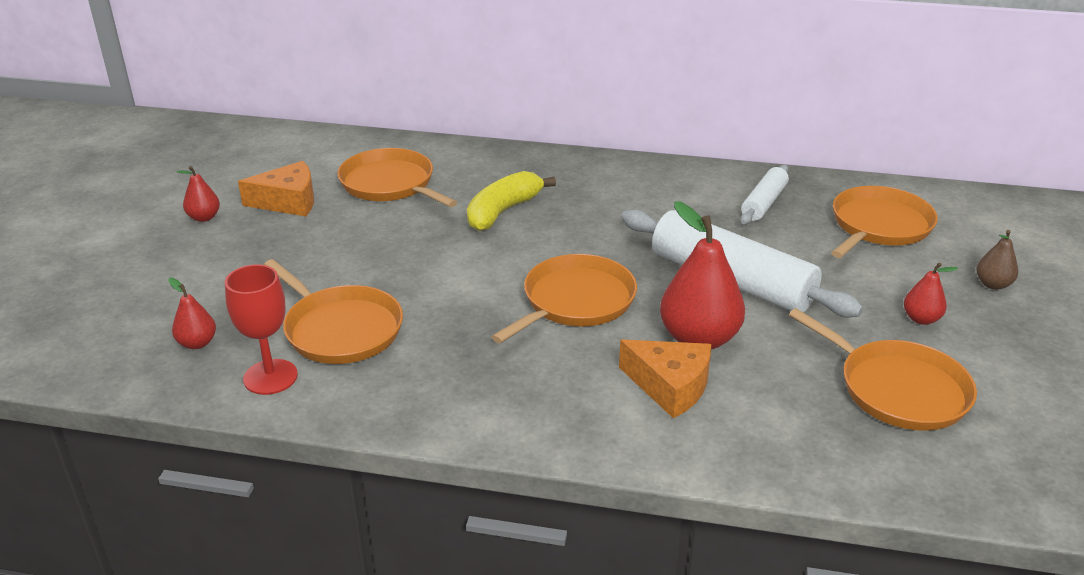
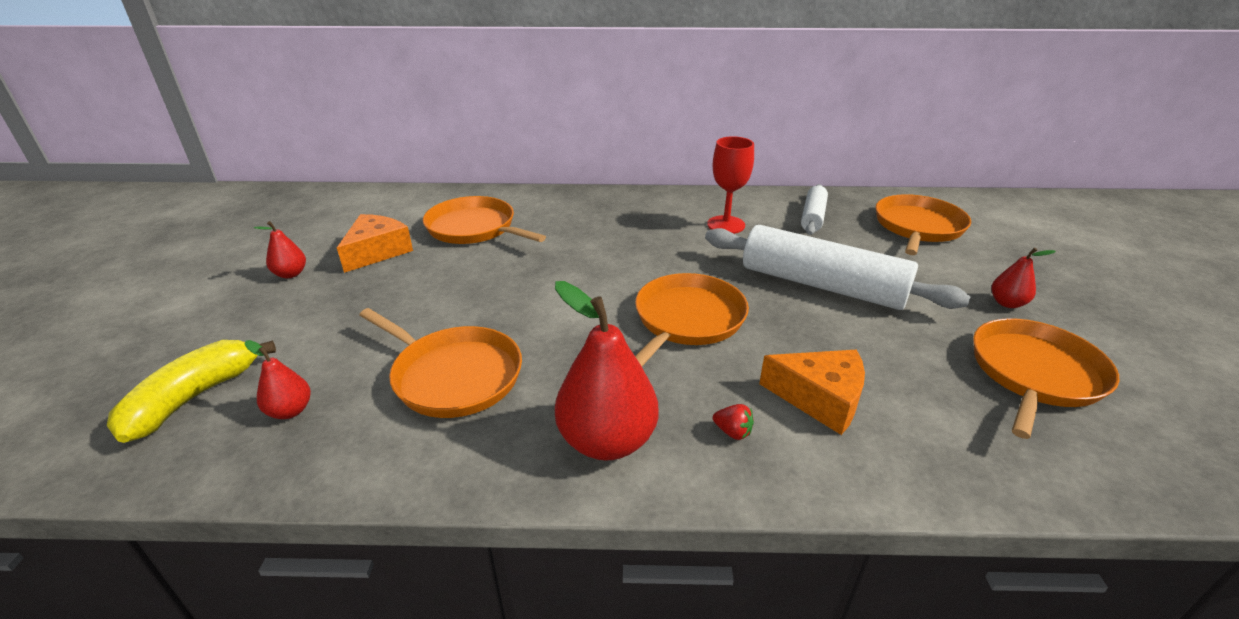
camera: 10 degrees left, 0 degrees up
(270, 377) = (382, 442): red goblet -> red goblet (726, 225)
(288, 201) = (377, 252): orange cheese -> orange cheese turned 45 degrees counterclockwise
(503, 211) = (587, 243): yellow banana -> yellow banana (193, 398)
(575, 404) = (732, 432): none -> red strawberry
(699, 339) = (822, 344): red pear -> red pear (607, 441)
(897, 389) = (1034, 374): orange pan -> orange pan turned 90 degrees counterclockwise
(993, 284) = (1043, 267): brown pear -> none

